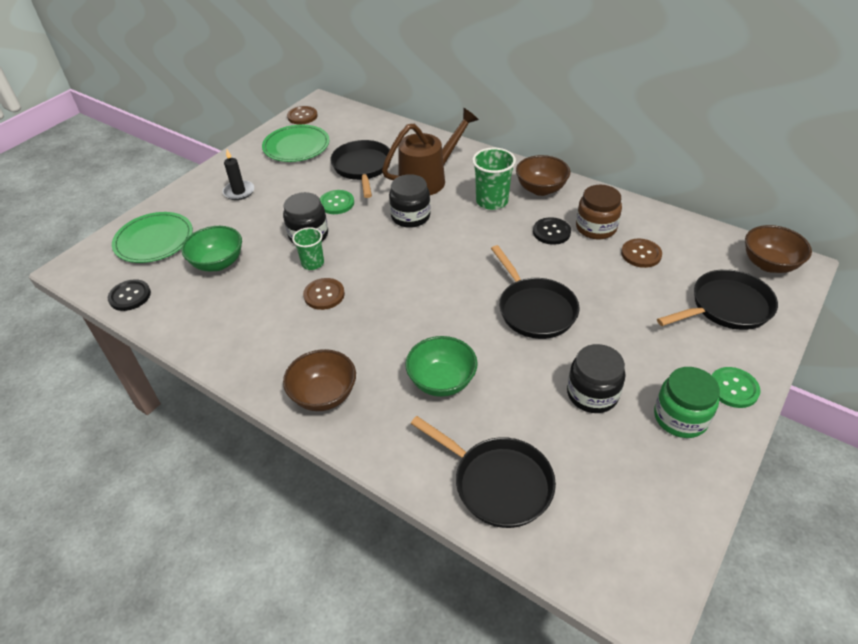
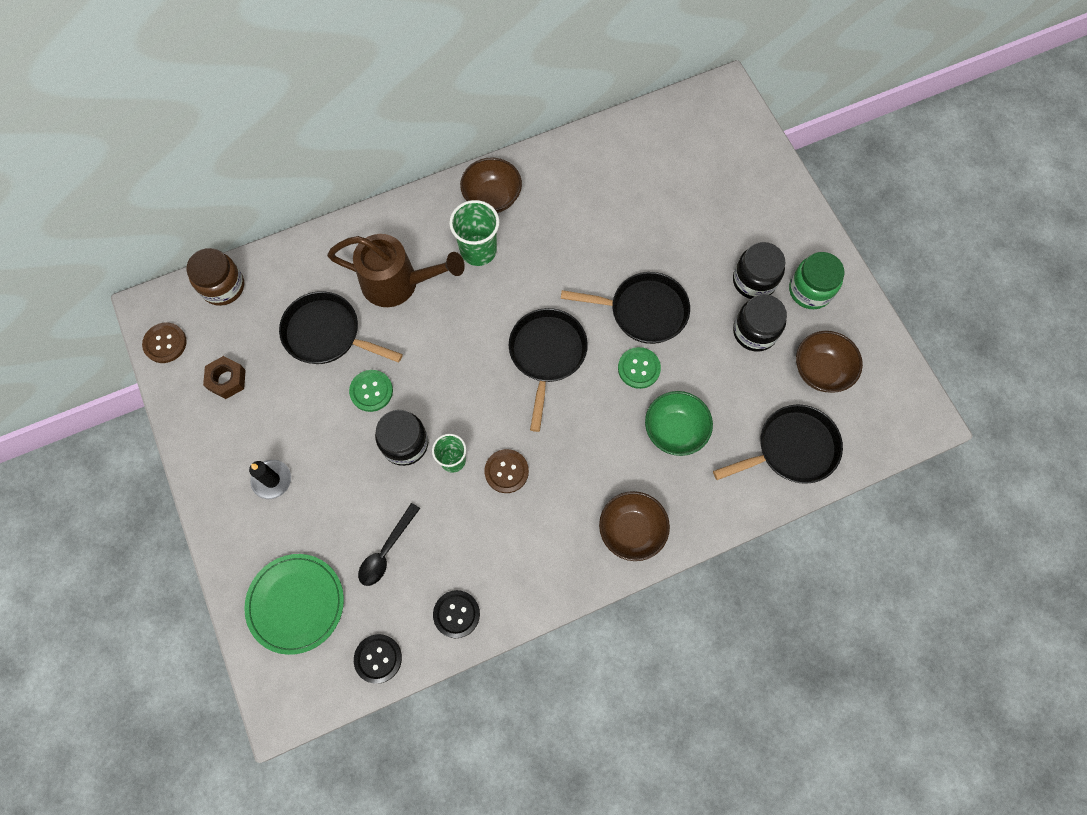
camera: 60 degrees left, 25 degrees up
(218, 263) = (386, 551): green bowl -> black spoon
(296, 146) = (227, 380): green plate -> brown nut
(410, 216) = (447, 334): black jar -> black jar (754, 280)
(428, 179) = (398, 283): brown watering can -> brown watering can turned 105 degrees clockwise
(551, 232) = (559, 232): black button -> black button (456, 614)
(596, 228) = (579, 194): brown jar -> brown jar (223, 286)
(641, 254) = (636, 186): brown button -> none
(726, 307) = (733, 175): black pan -> black pan (547, 355)
(733, 388) = (807, 236): green button -> green button (639, 368)
(769, 264) = (711, 108): brown bowl -> brown bowl (820, 370)

